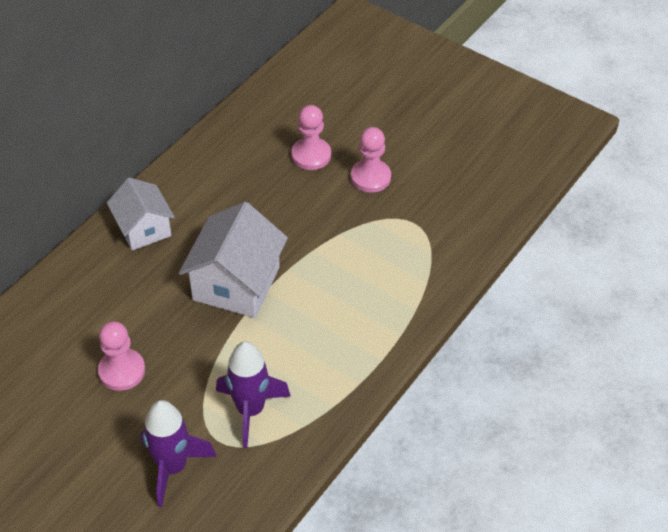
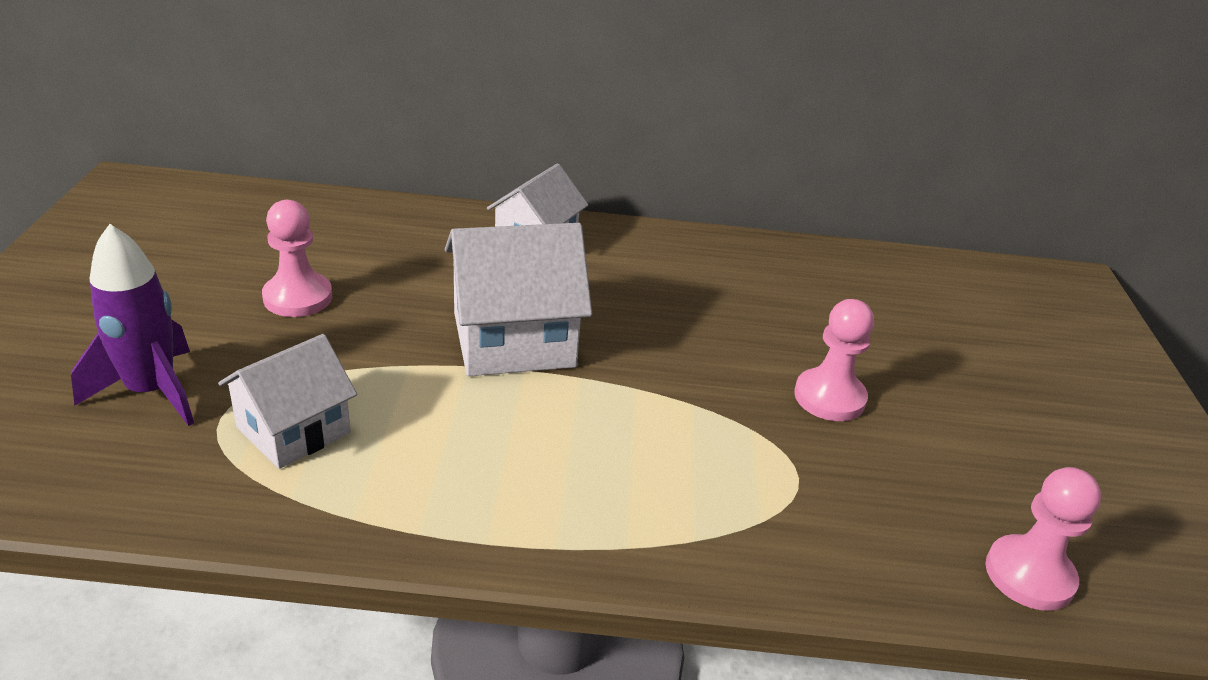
camera: 55 degrees right, 15 degrees down
(250, 410) = (293, 430): purple rocket -> white house
(311, 155) = (799, 328): pink pawn -> pink pawn (1029, 575)

